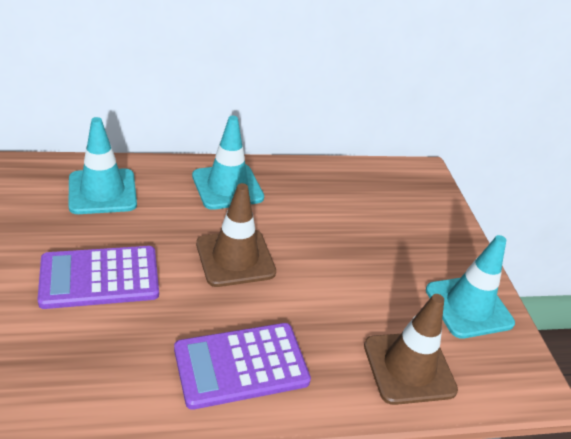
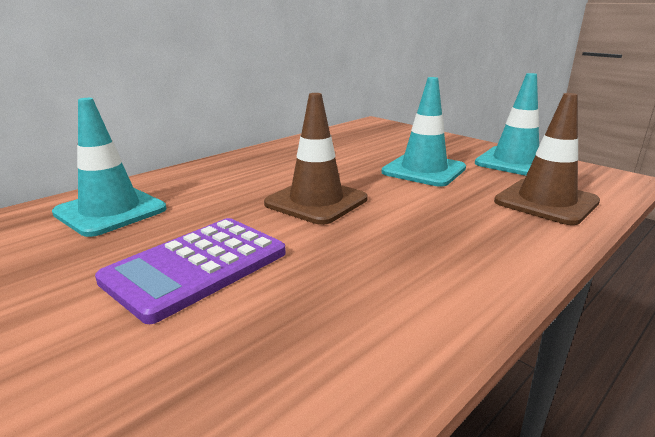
camera: 30 degrees left, 15 degrees down
(227, 187) = (241, 169): turquoise traffic cone -> turquoise traffic cone (424, 170)
(241, 365) = (440, 258): purple calculator -> none

